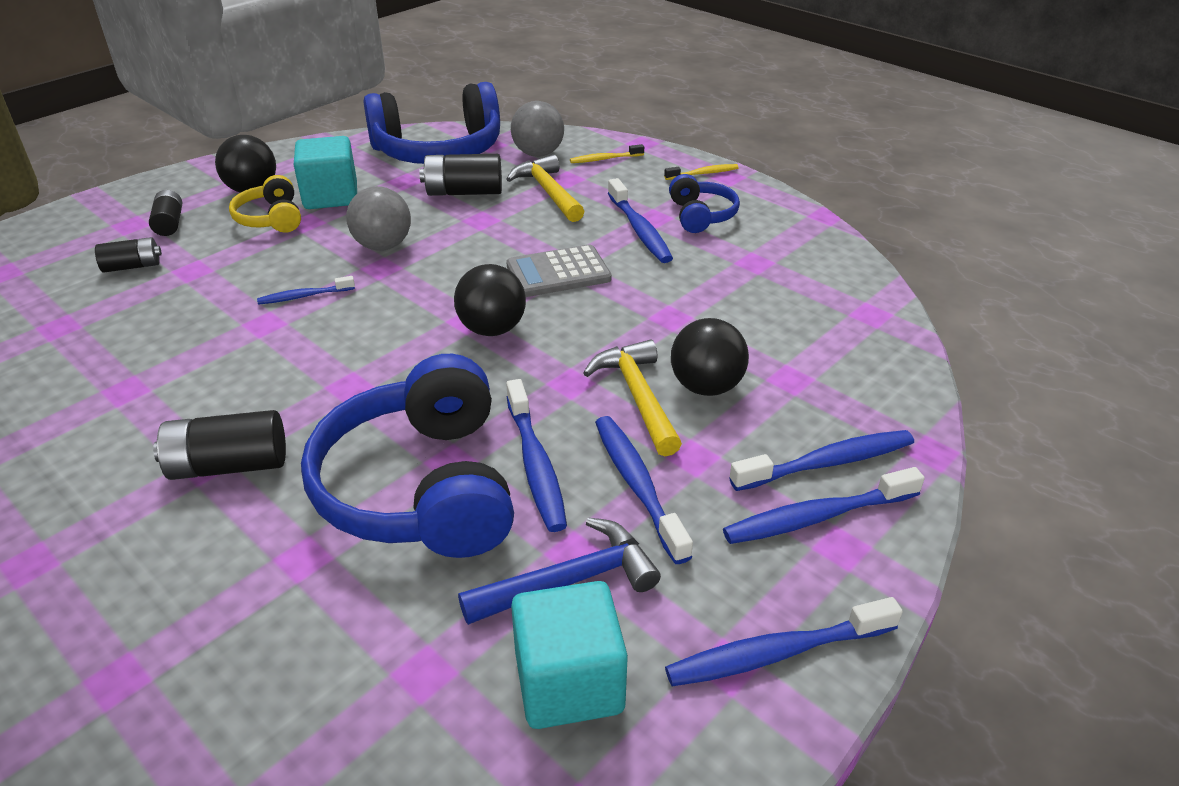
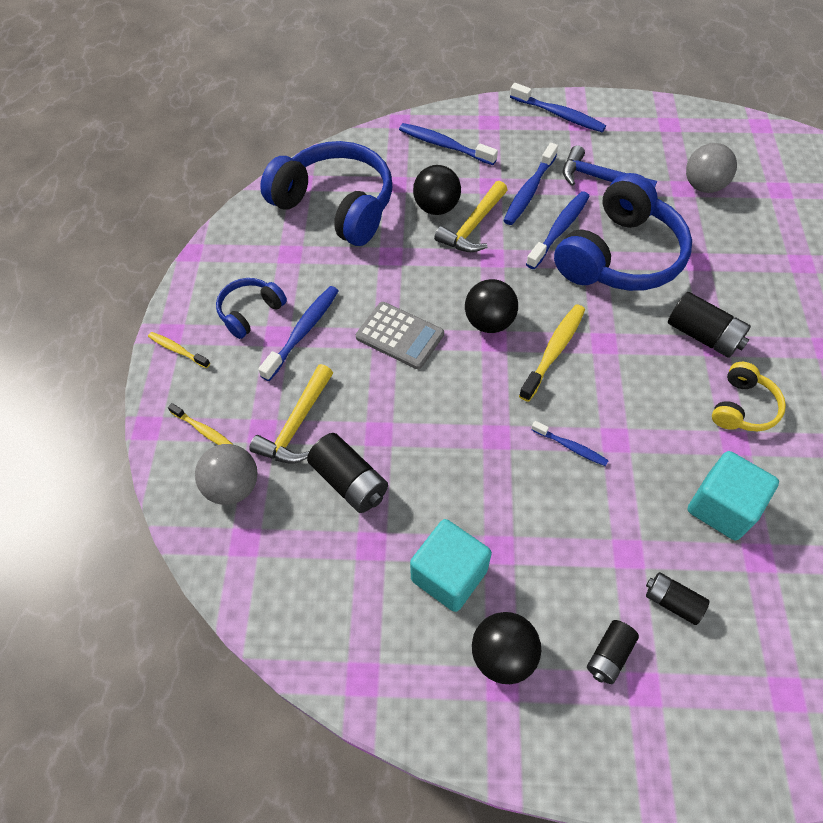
camera: 130 degrees left, 20 degrees up
(271, 218) = (522, 581): yellow headphones -> yellow headphones (742, 407)
(383, 246) = (473, 461): grey ball -> grey ball (703, 186)
(397, 347) = (554, 351): none -> yellow toothbrush
(438, 151) = (295, 572): blue headphones -> blue headphones (336, 206)
(569, 682) = (635, 152): turquoise cube -> turquoise cube (722, 507)
(816, 517) = (481, 134): blue toothbrush -> none

